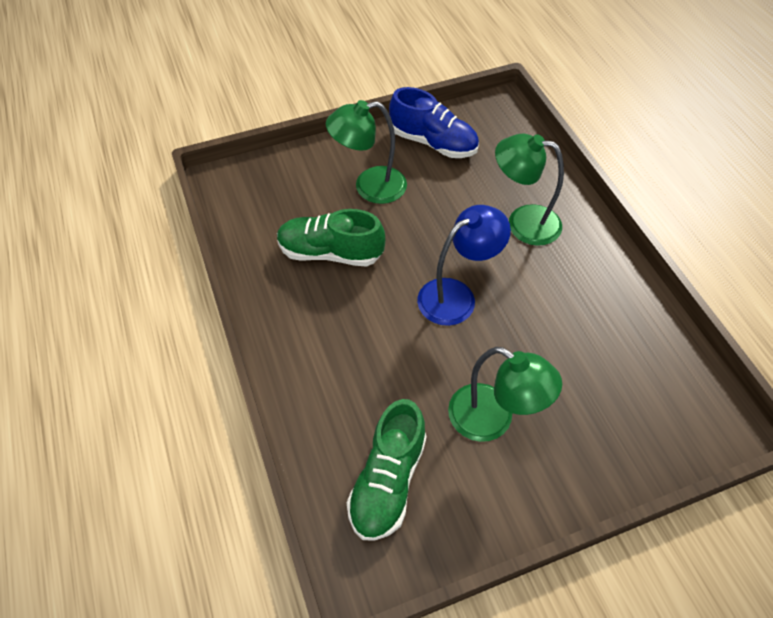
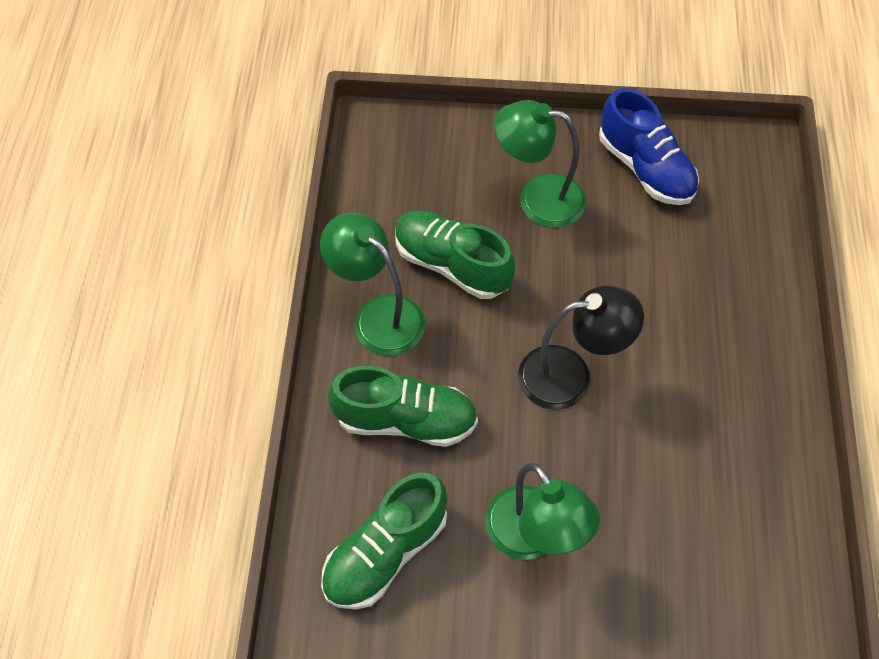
camera: 25 degrees right, 5 degrees up
(352, 375) = (405, 420): none -> green shoe
(456, 296) = (570, 375): blue lamp -> black lamp
(522, 222) = (700, 315): green lamp -> green lamp (378, 316)

